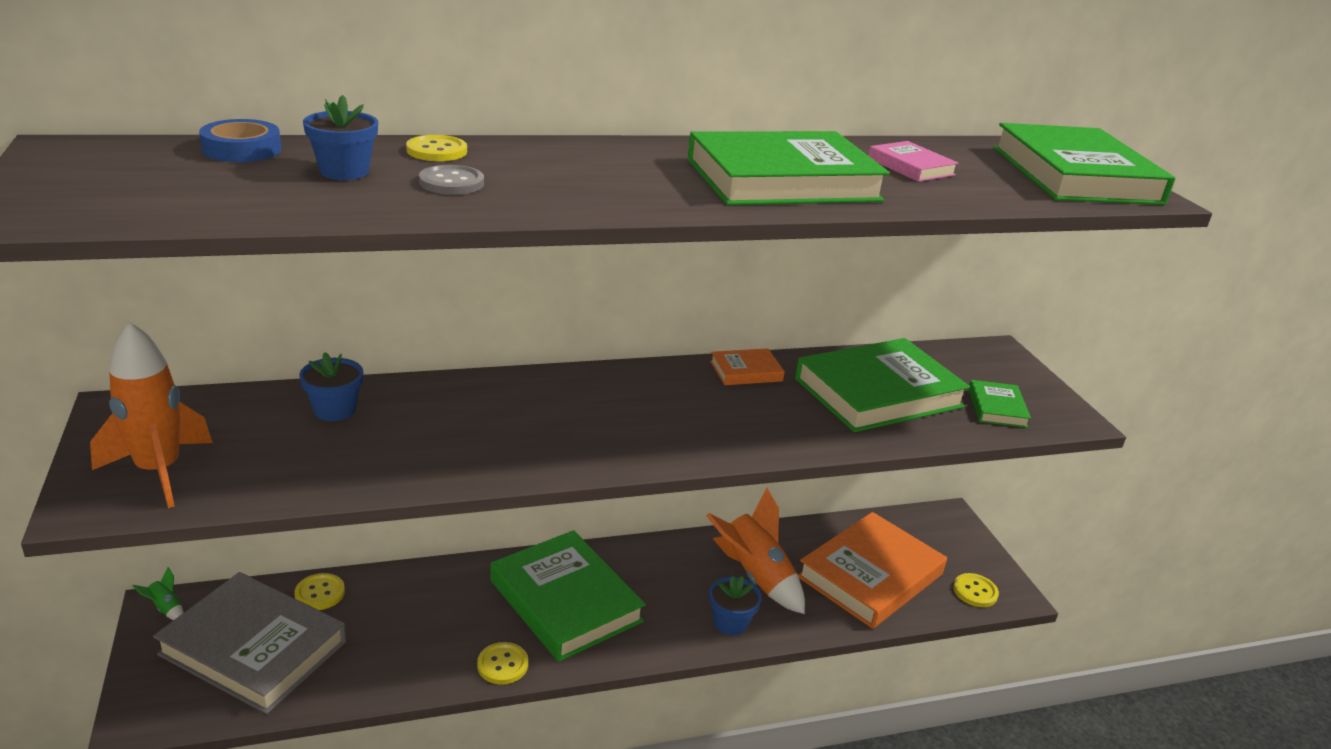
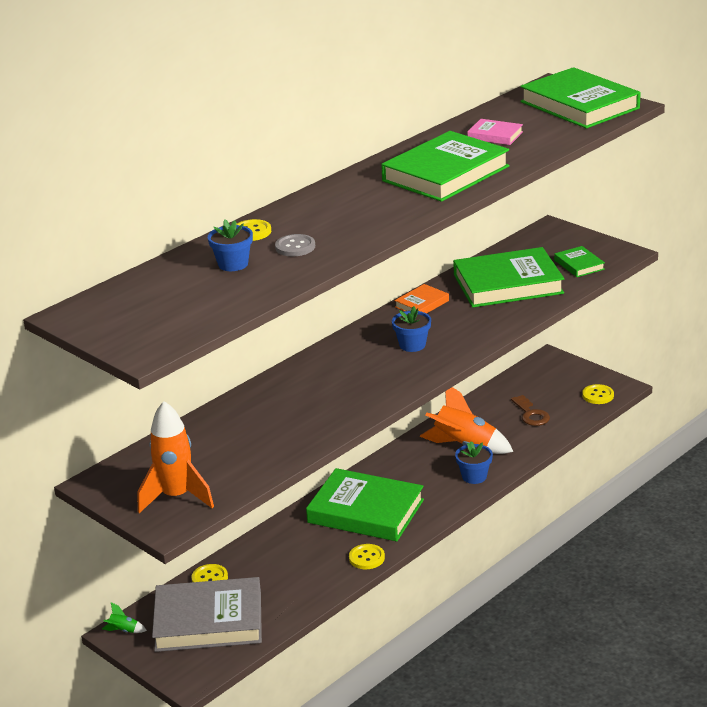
camera: 25 degrees left, 0 degrees up
(242, 149) = (156, 275): blue tape -> none
(334, 410) = (220, 428): blue flower pot -> blue flower pot (412, 345)
(870, 575) = (531, 414): orange book -> brown key
(878, 393) = (508, 284): green book -> green book turned 45 degrees clockwise

